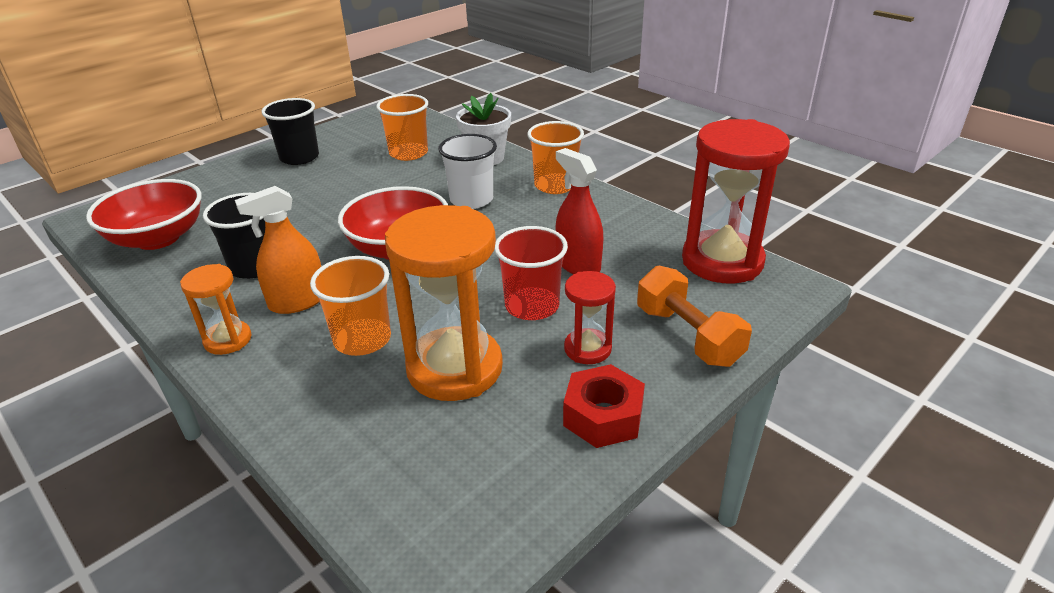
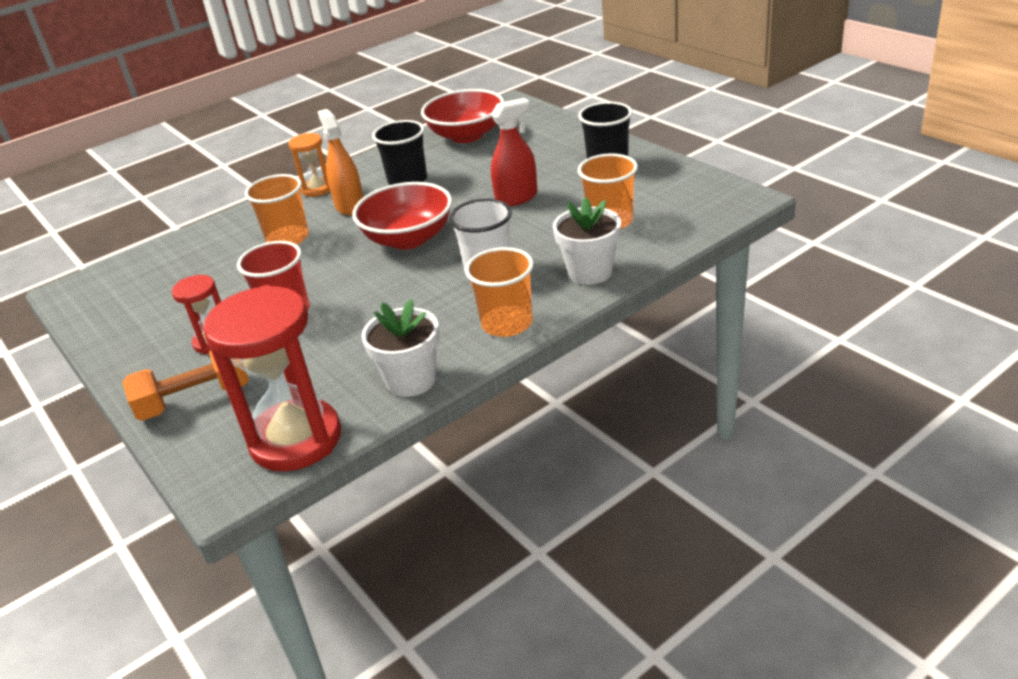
camera: 100 degrees right, 0 degrees up
(454, 368) = (231, 280): orange hourglass -> none
(578, 264) = (336, 338): red spray bottle -> red spray bottle (516, 198)
(603, 416) = (138, 347): red nut -> none
(634, 218) = (411, 380): none -> white flower pot

